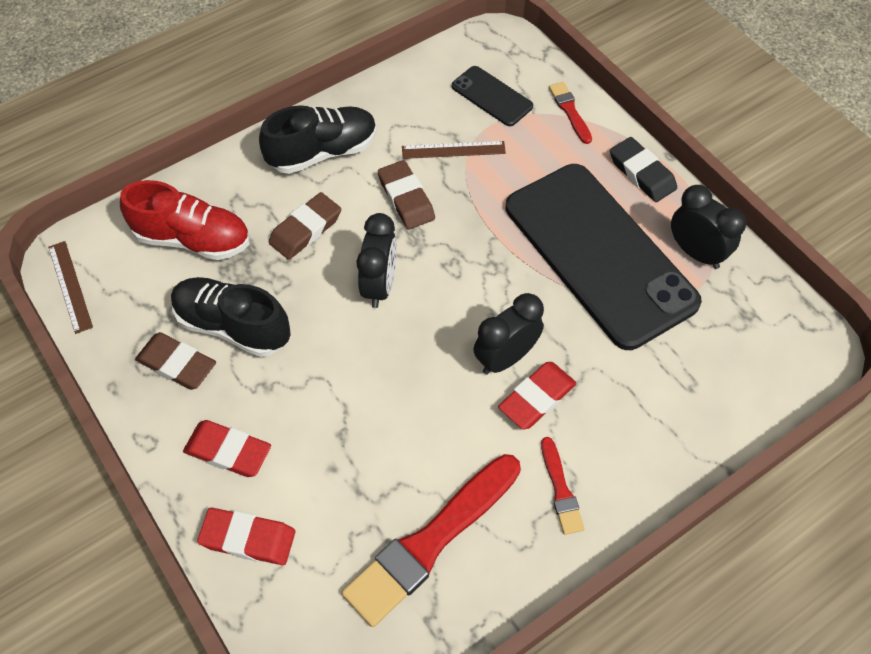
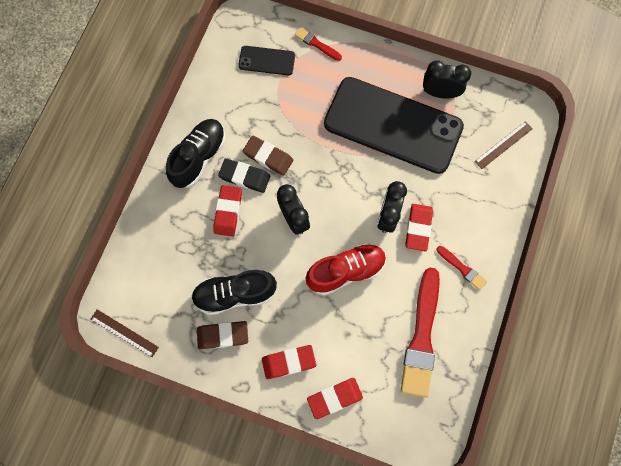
camera: 35 degrees left, 15 degrees up
(193, 239) = (170, 259): red shoe -> red shoe (346, 271)
(305, 229) = (228, 212): brown eraser -> red eraser
(453, 150) = (271, 109): brown ruler -> brown ruler (503, 145)
(642, 173) = (381, 61): black eraser -> black eraser (244, 177)

